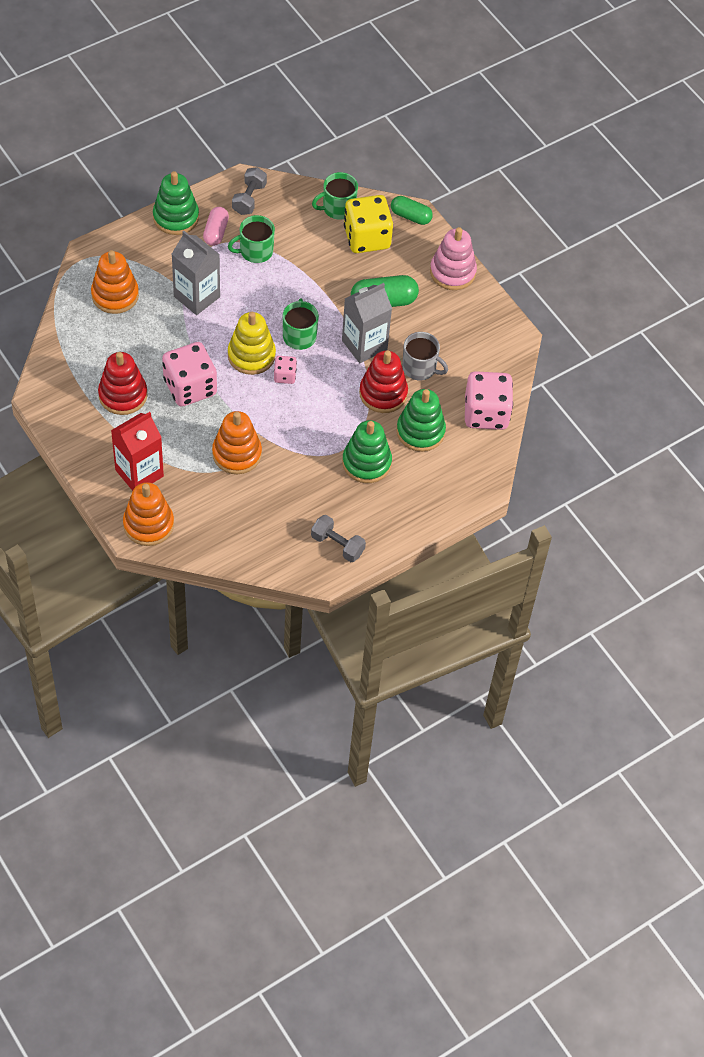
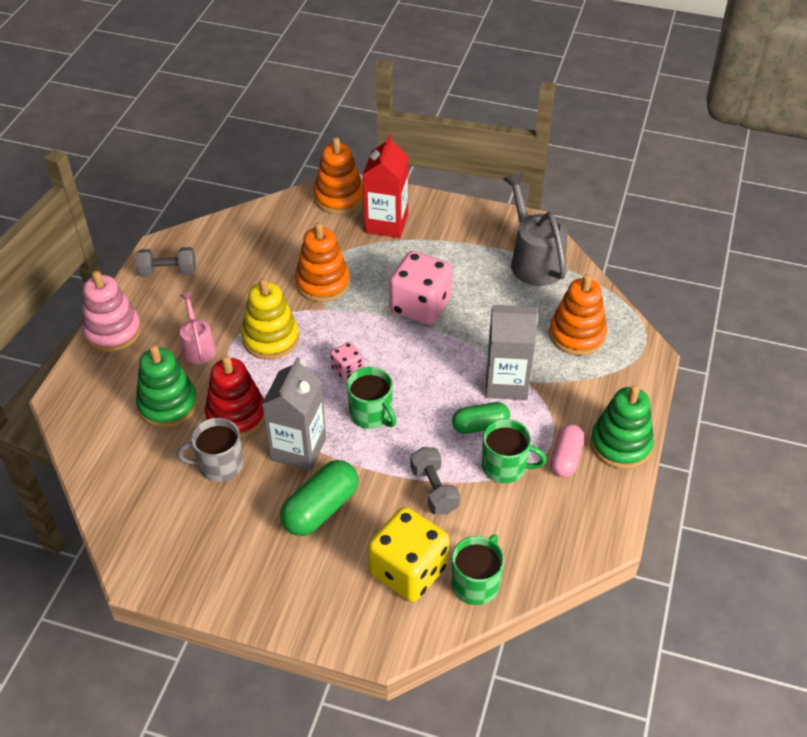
camera: 145 degrees right, 10 degrees down
(73, 366) = (534, 260): none -> grey watering can
(123, 395) = (467, 265): red stacking toy -> none
(216, 232) = (565, 458): pink capsule -> pink capsule turned 45 degrees clockwise
(249, 199) = (578, 520): grey dumbbell -> grey dumbbell (434, 490)
(251, 355) = (397, 366): yellow stacking toy -> yellow stacking toy (270, 339)
(255, 251) = (505, 467): green mug -> green mug turned 75 degrees clockwise
(366, 463) = (198, 346): green stacking toy -> pink watering can
(410, 216) = (385, 639): green capsule -> green capsule (480, 425)
(452, 272) = (273, 601): pink stacking toy -> pink stacking toy (113, 331)
(486, 413) = (111, 465): pink dice -> none

